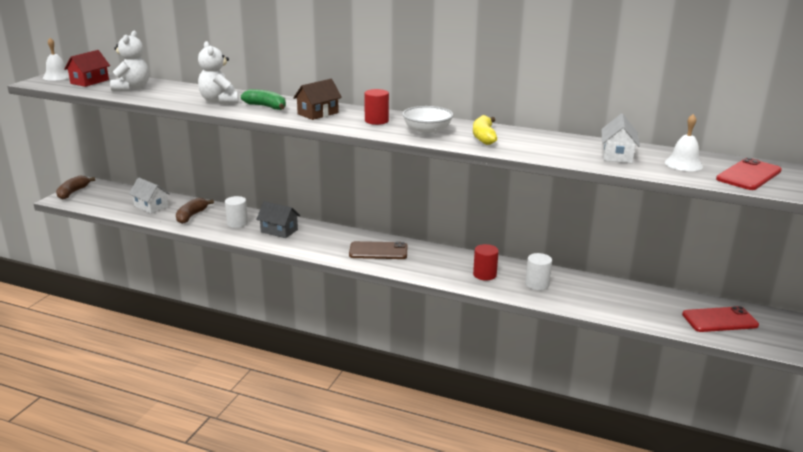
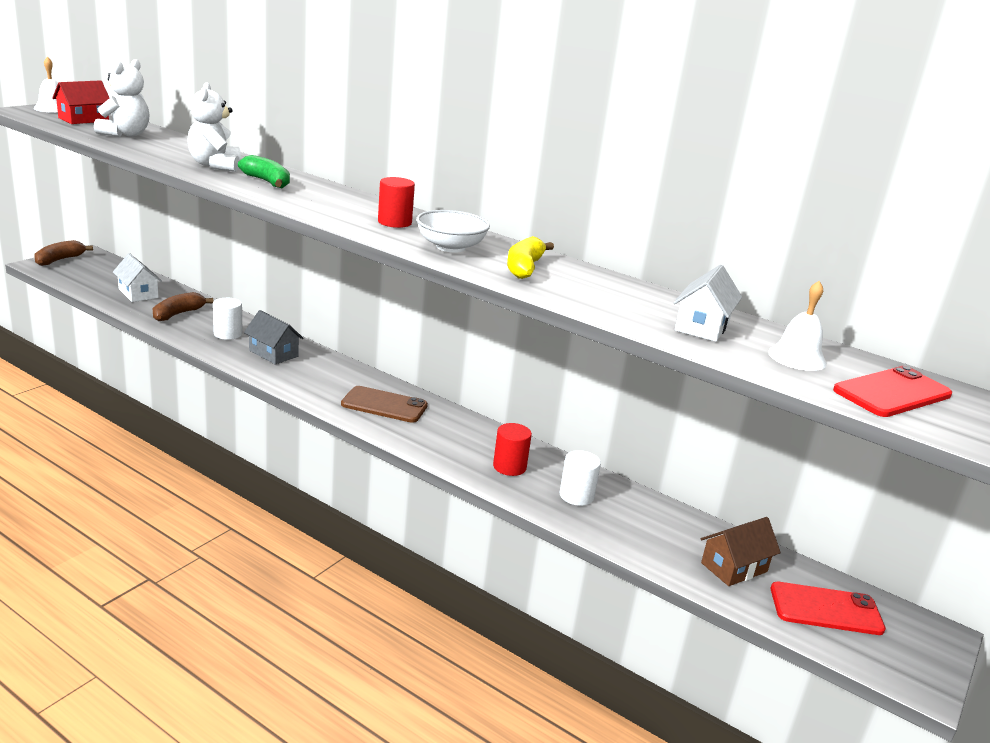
camera: 10 degrees right, 0 degrees up
(318, 113) = (325, 200): brown house -> brown house (734, 567)

